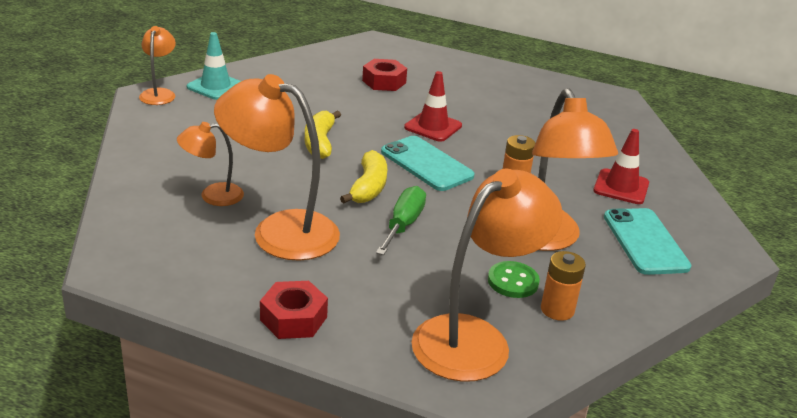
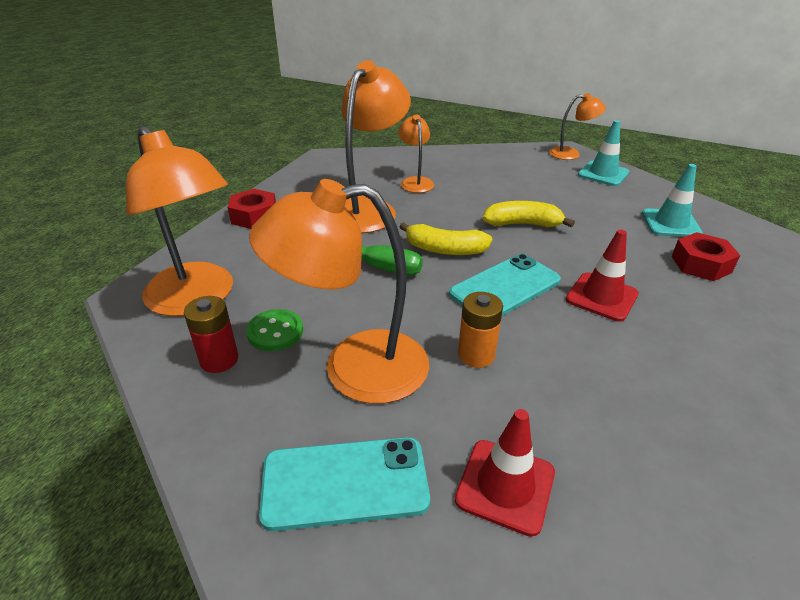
camera: 95 degrees right, 5 degrees up
(321, 78) = (671, 223): none -> turquoise traffic cone
(557, 310) = (219, 360): orange battery -> red battery

